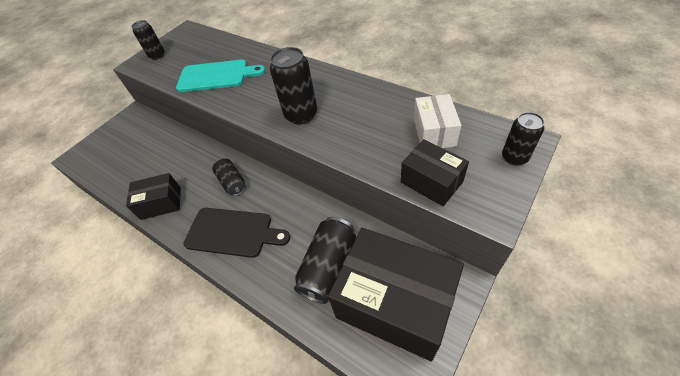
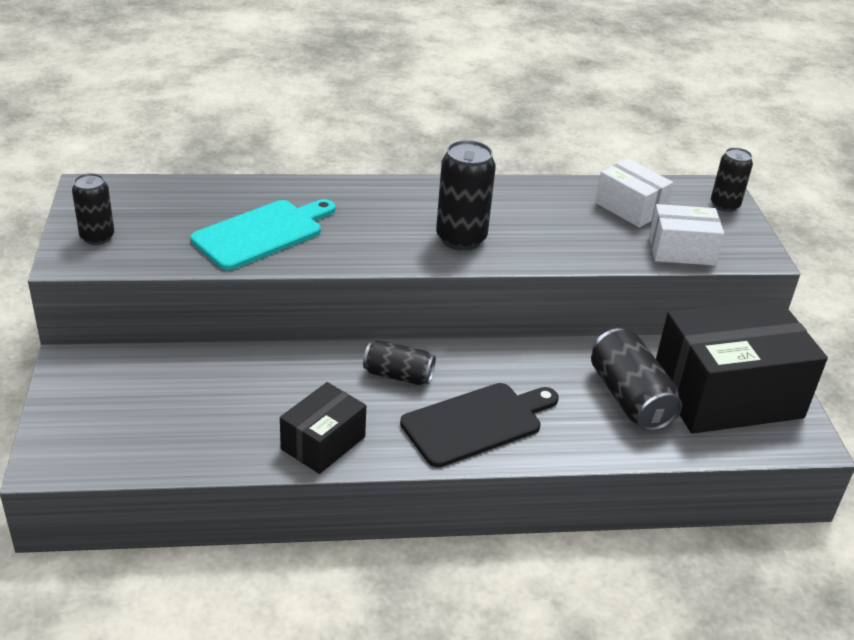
camera: 50 degrees left, 15 degrees down
(431, 182) = (681, 250): black box -> white box

